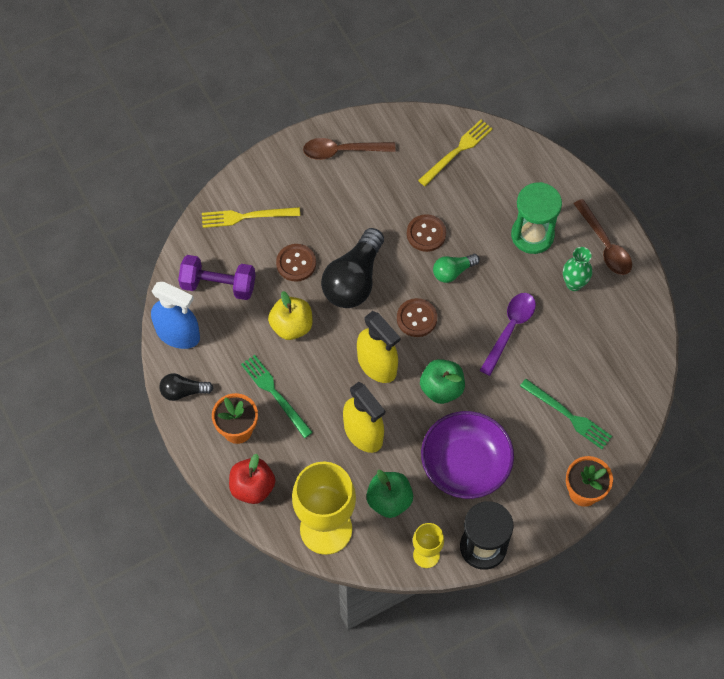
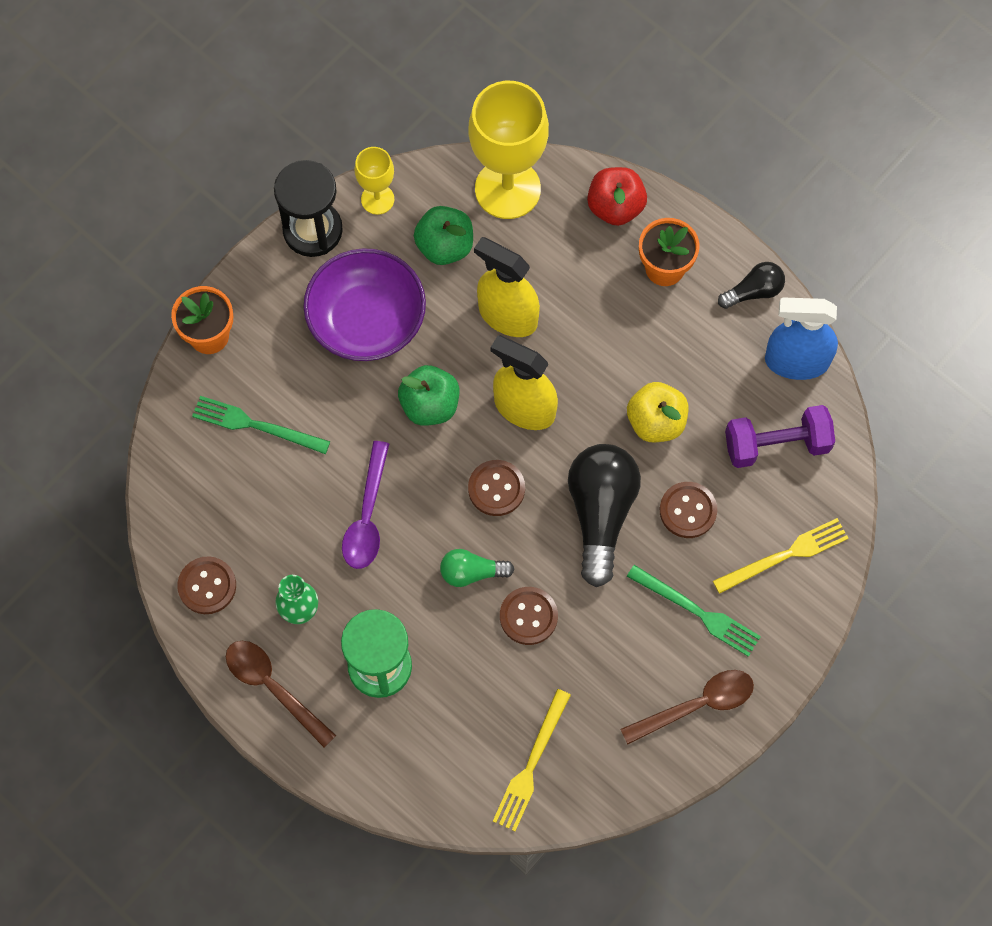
camera: 160 degrees right, 5 degrees up
(275, 394) = (638, 327): green fork -> green fork (697, 612)
(453, 271) = (471, 572): green light bulb -> green light bulb turned 135 degrees counterclockwise
(631, 320) = (207, 586): none -> brown button

